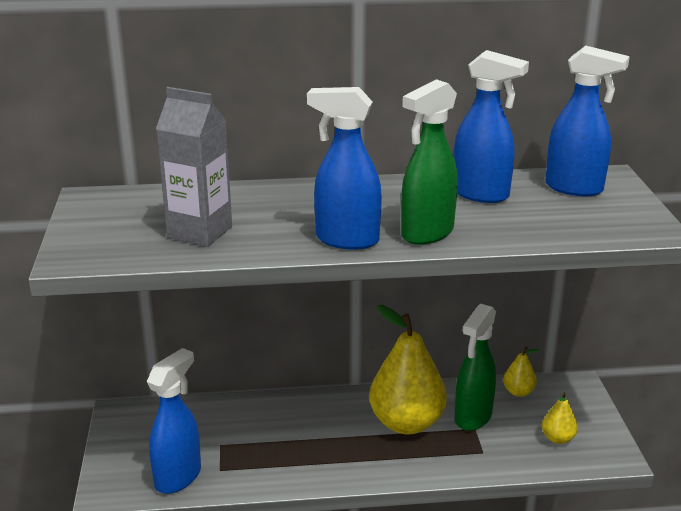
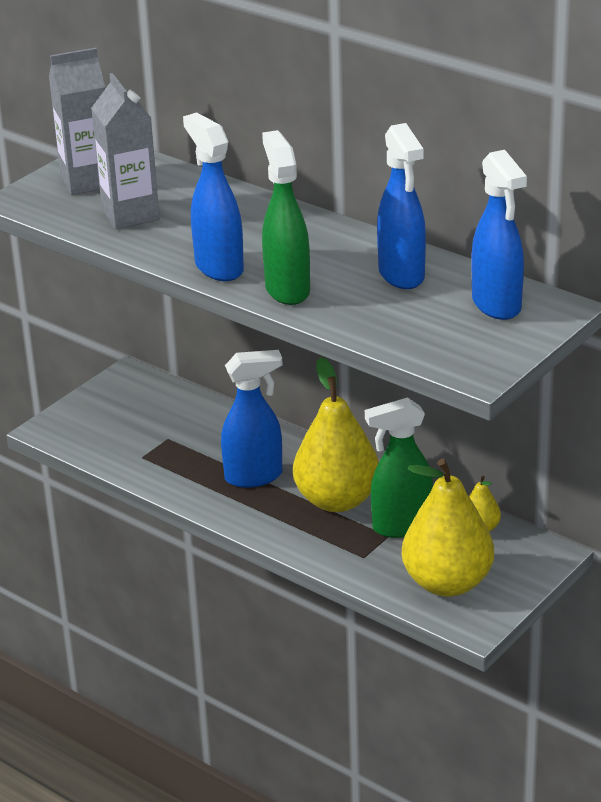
camera: 45 degrees right, 5 degrees up
(114, 223) = (87, 181): none -> grey carton
(178, 477) = (106, 446): blue spray bottle -> blue spray bottle (254, 476)
(426, 234) = (287, 289): green spray bottle -> green spray bottle turned 75 degrees clockwise
(557, 438) = (447, 583): yellow pear -> yellow pear, size x2.22

